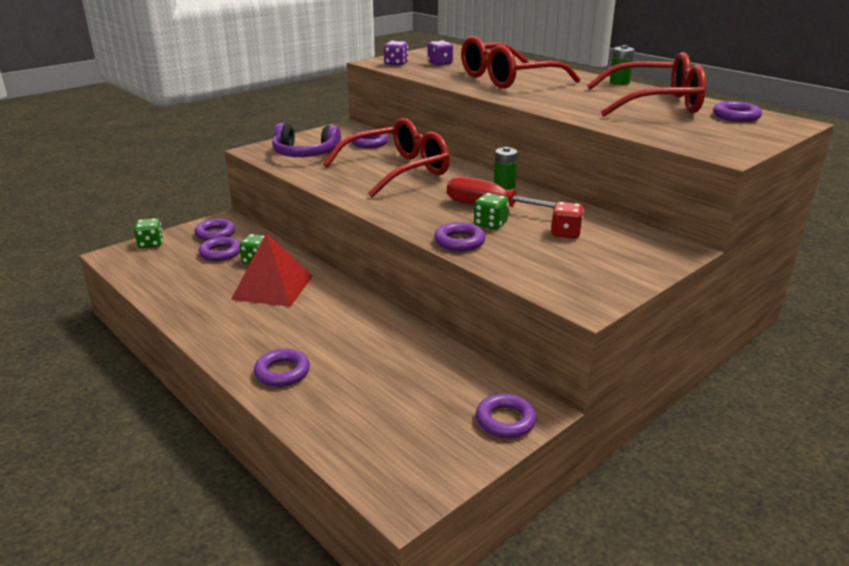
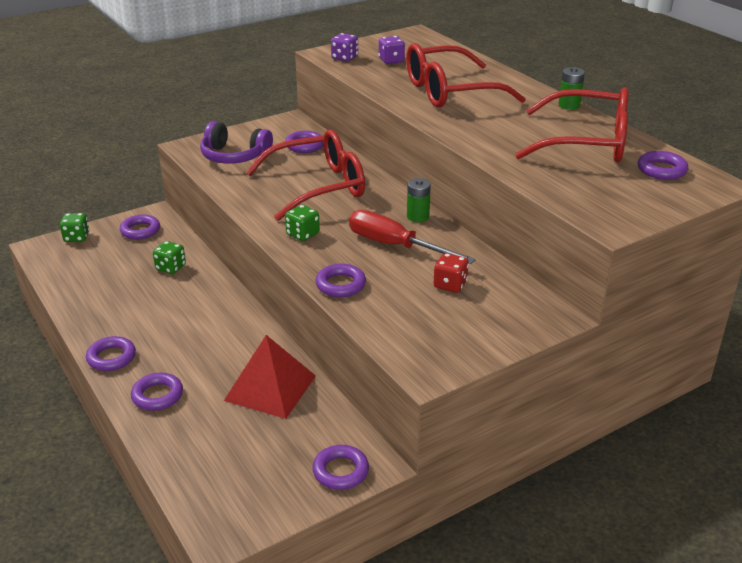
camera: 10 degrees right, 5 degrees up
(220, 253) = (139, 255): purple ring -> purple ring (111, 357)
(273, 287) = (176, 300): red pyramid -> red pyramid (270, 388)
(490, 224) = (380, 266): green dice -> green dice (302, 234)

